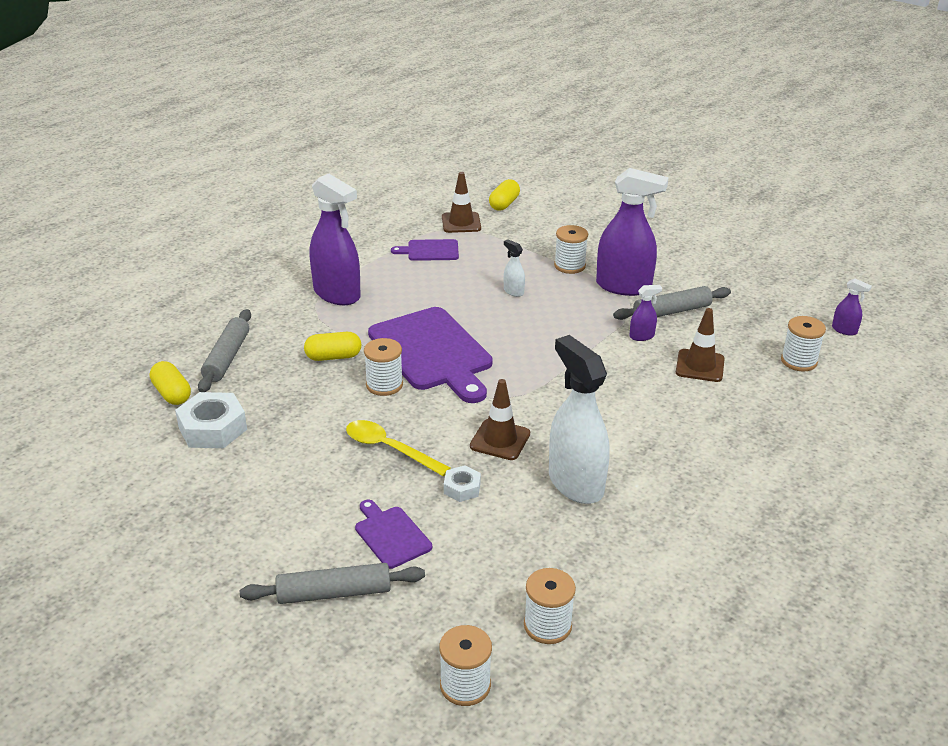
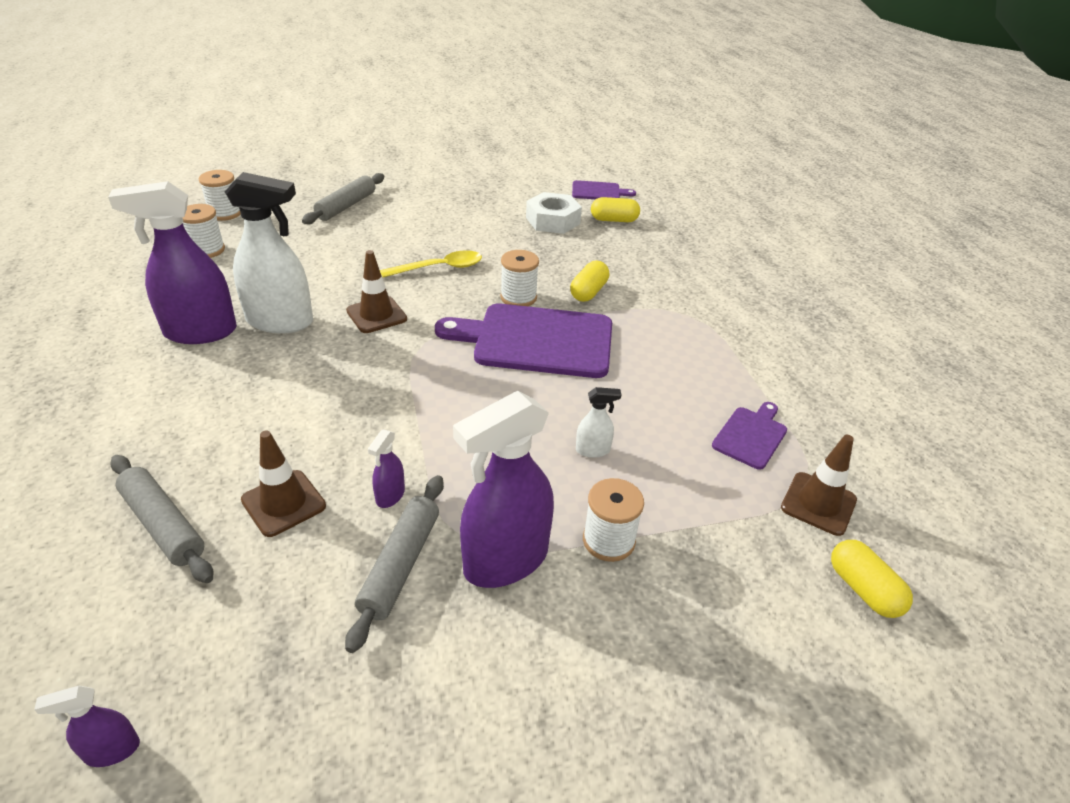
camera: 125 degrees right, 5 degrees up
(227, 358) = (640, 251): grey rolling pin -> grey rolling pin (163, 525)
(337, 294) = (698, 334): purple spray bottle -> purple spray bottle (200, 332)
(391, 535) = (358, 236): purple cutting board -> purple cutting board (598, 191)
(462, 488) = (355, 276): white nut -> none
(799, 361) = (157, 609): white spool -> none

